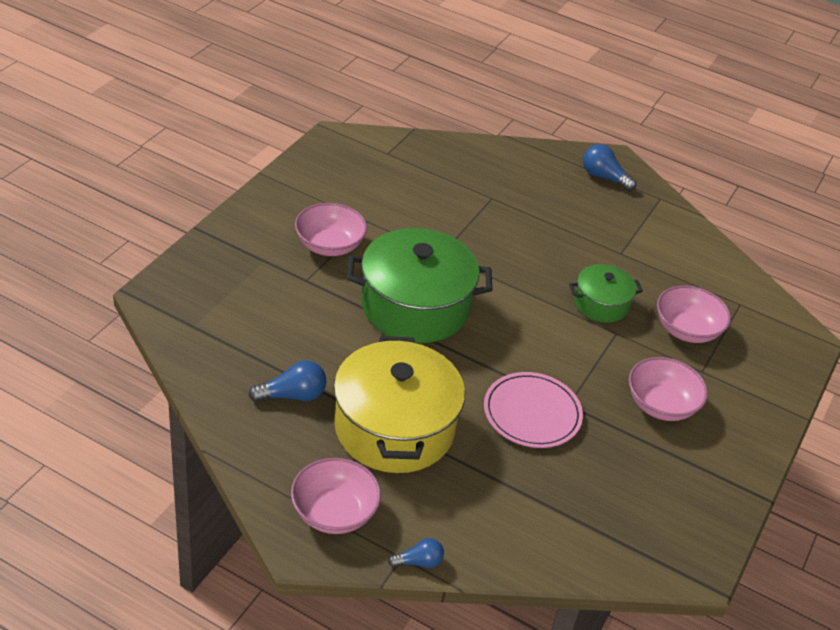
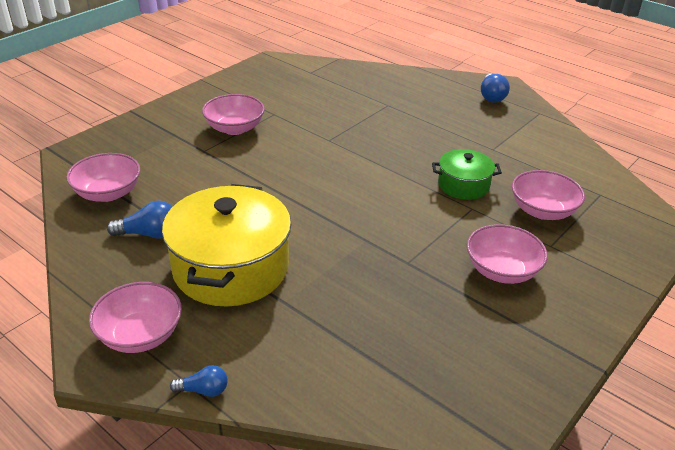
camera: 15 degrees right, 5 degrees down
(223, 347) = (108, 193): none -> pink bowl
(415, 306) = (290, 175): green pot -> none
(532, 413) = (369, 267): pink plate -> none
(604, 177) = (491, 96): blue light bulb -> blue light bulb turned 135 degrees counterclockwise

